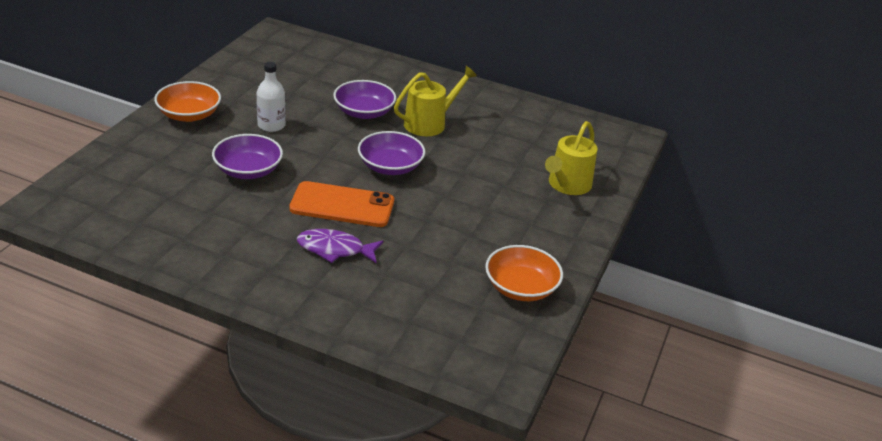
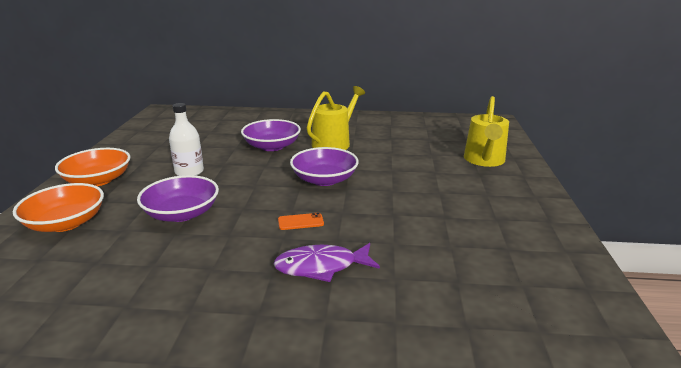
camera: 15 degrees left, 10 degrees down
(342, 205) = (300, 222): orange phone -> orange phone, size x0.41
(521, 287) = (538, 252): orange bowl -> orange bowl (66, 223)

